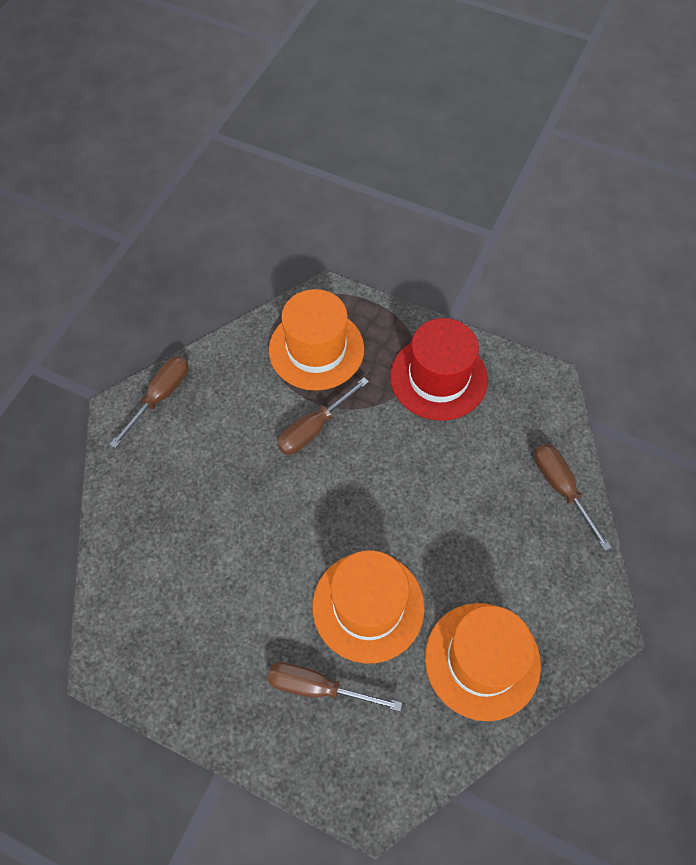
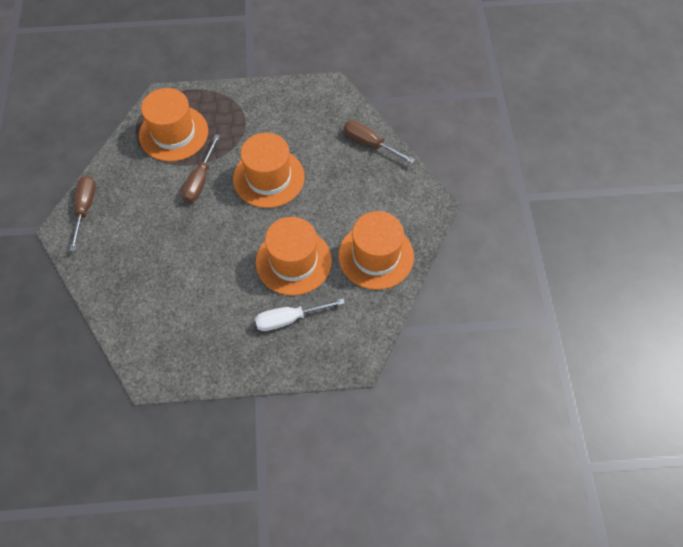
camera: 30 degrees left, 0 degrees up
(318, 688) = (289, 319): brown screwdriver -> white screwdriver
(400, 469) = (268, 178): none -> orange hat
(438, 378) = (262, 115): red hat -> none

